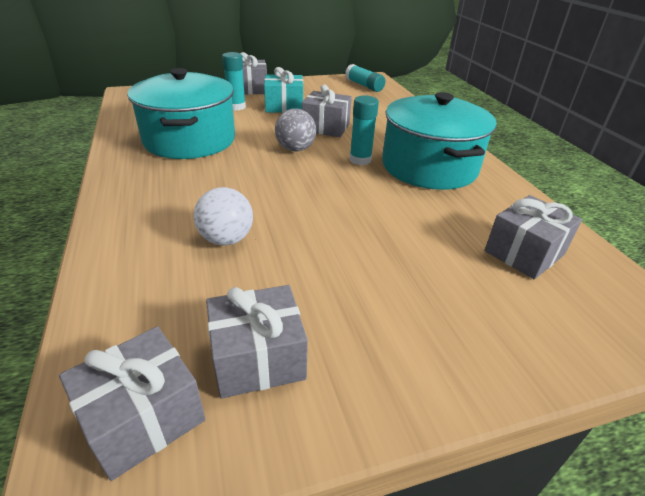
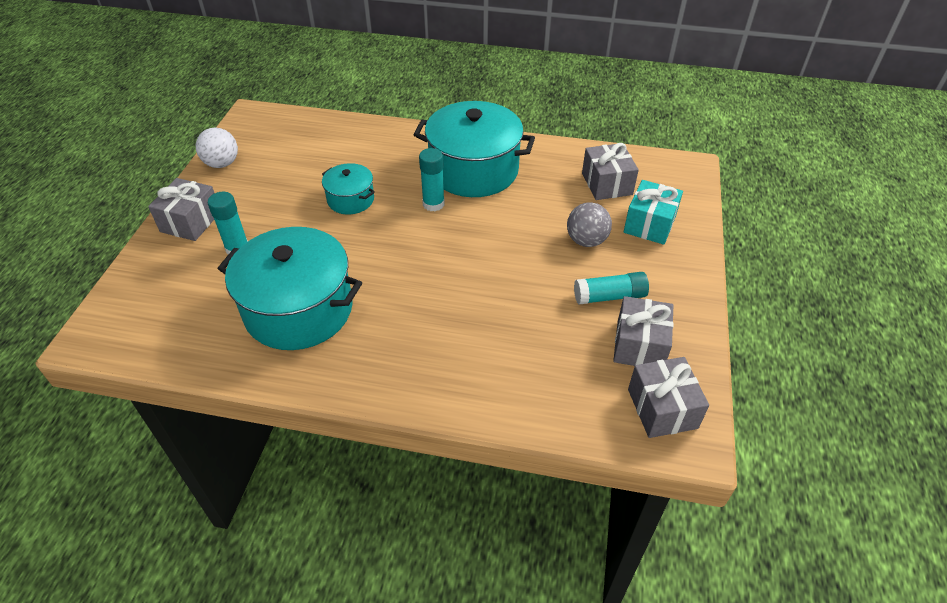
camera: 60 degrees left, 10 degrees up
(226, 239) = (506, 327): white ball -> white ball (222, 163)
(284, 106) = (271, 210): turquoise gift -> turquoise gift (649, 224)
(295, 149) = (381, 237): grey ball -> grey ball (586, 240)
(326, 127) = (350, 199): grey gift -> turquoise pot
(364, 86) = (268, 130): turquoise glue stick -> turquoise glue stick (609, 296)

